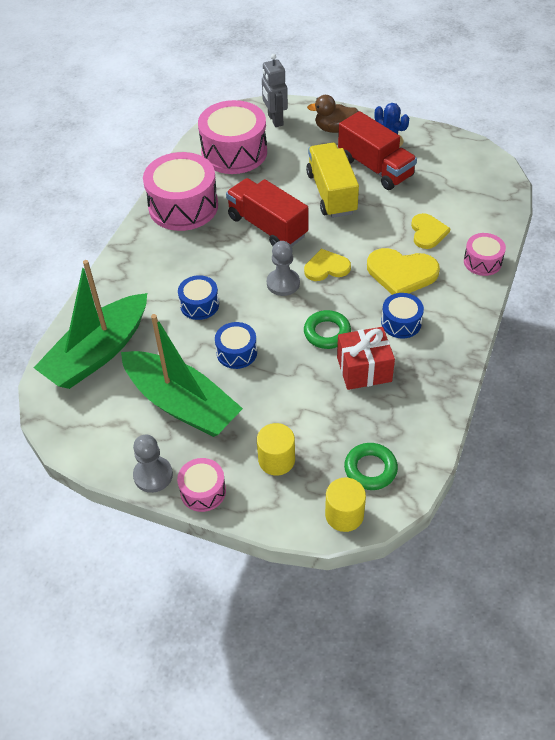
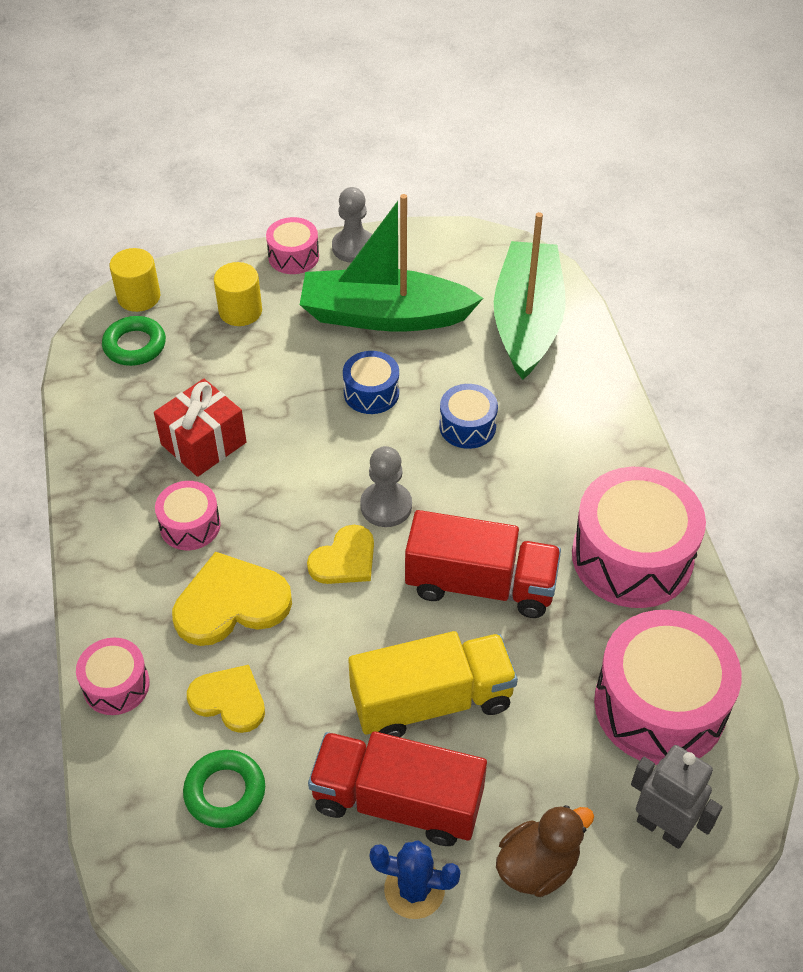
camera: 145 degrees right, 0 degrees up
(327, 333) = (279, 467): green ring -> green ring (225, 792)
(331, 193) = (432, 701): yellow truck -> yellow truck turned 60 degrees counterclockwise
(401, 323) = (190, 525): blue drum -> pink drum
(427, 232) = (229, 700): yellow heart -> yellow heart turned 150 degrees clockwise

